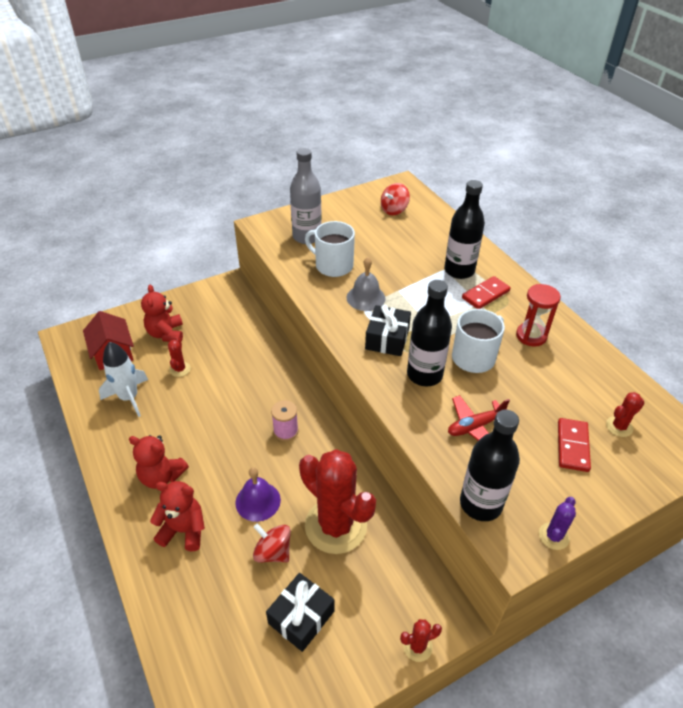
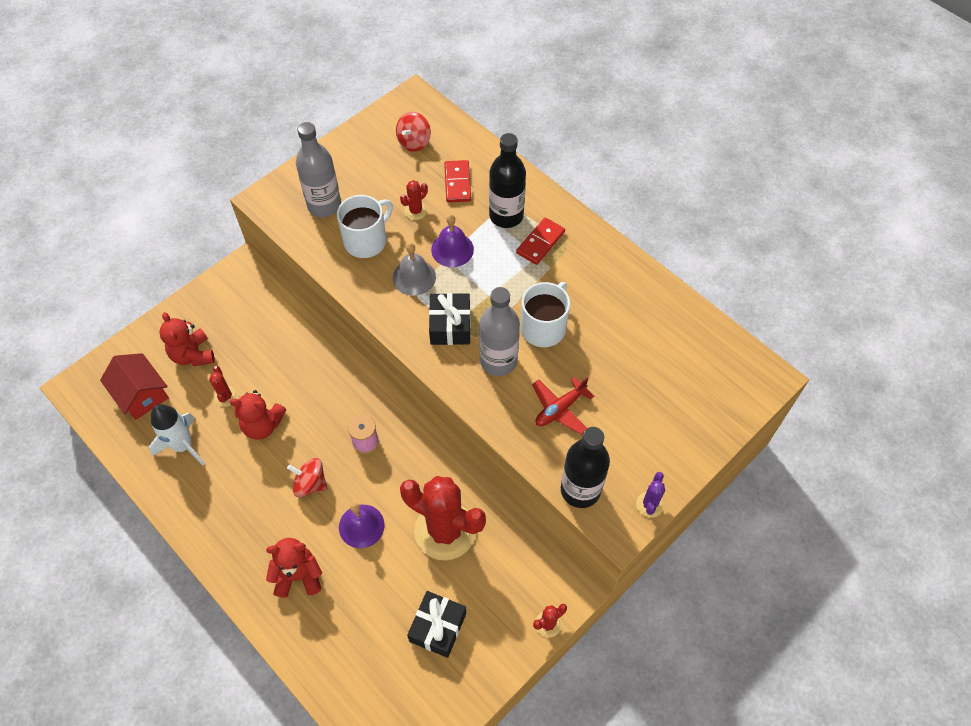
camera: 15 degrees left, 15 degrees up
(161, 476) = (254, 525): red teddy bear -> red teddy bear (262, 425)
(273, 552) = (392, 573): red spinning top -> red spinning top (310, 484)
(333, 265) = (366, 240): white mug -> white mug turned 120 degrees clockwise
(405, 285) = (452, 249): none -> purple bell
(424, 375) = (498, 361): black bottle -> grey bottle
(531, 336) = (596, 286): red hourglass -> none
(572, 446) = (654, 407): red domino -> red domino (457, 183)
(619, 426) = (694, 374): red cactus -> red cactus (415, 211)

